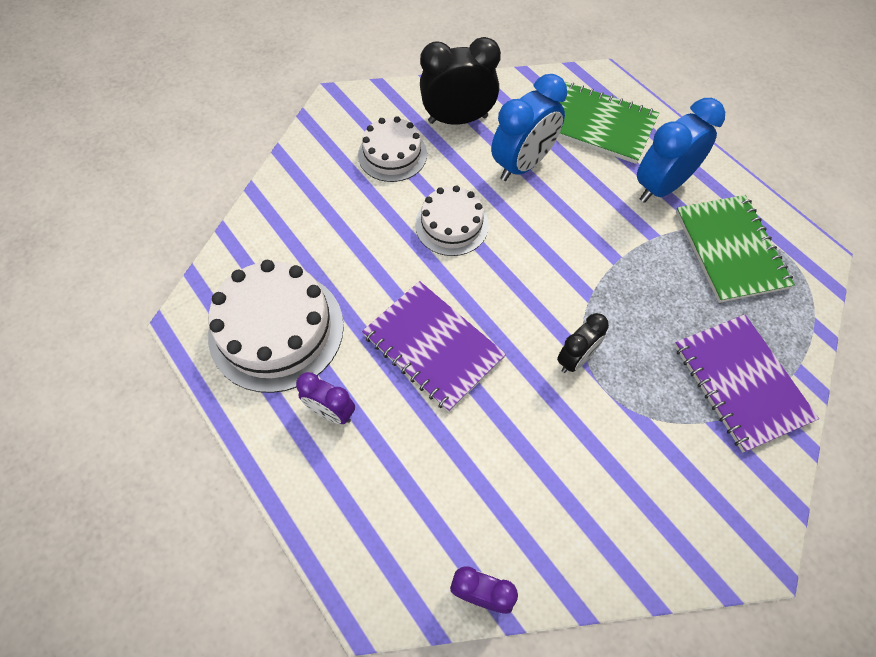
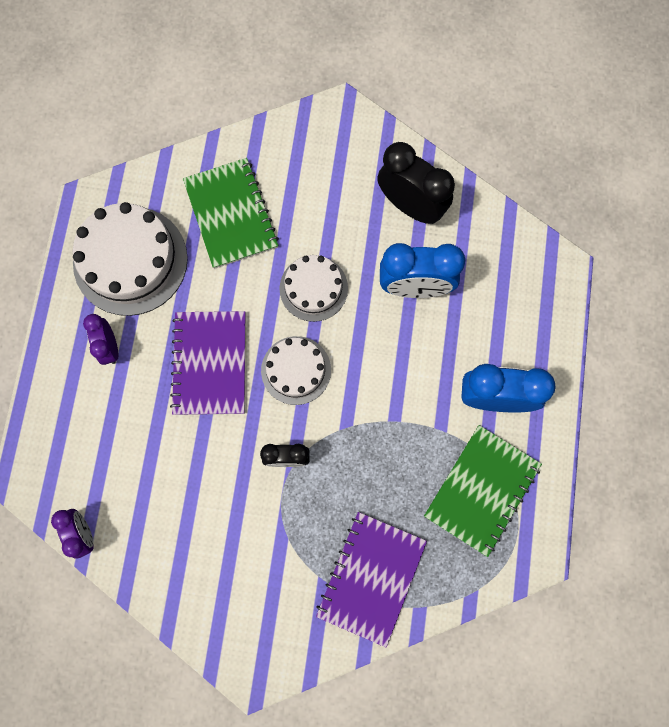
camera: 45 degrees right, 15 degrees up
(392, 154) = (333, 194): white cake -> white cake (296, 370)
(599, 125) = (509, 306): green notebook -> green notebook (231, 214)

